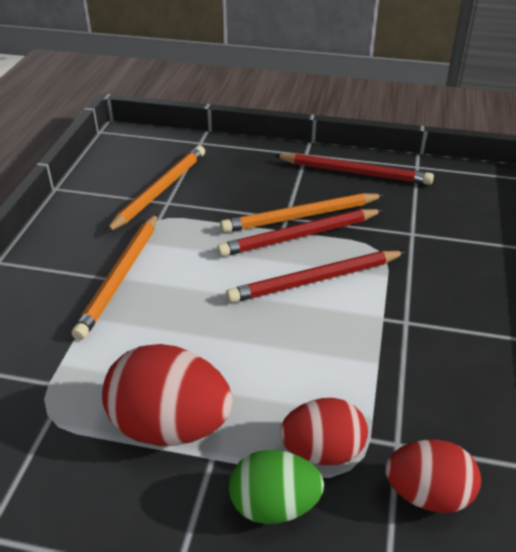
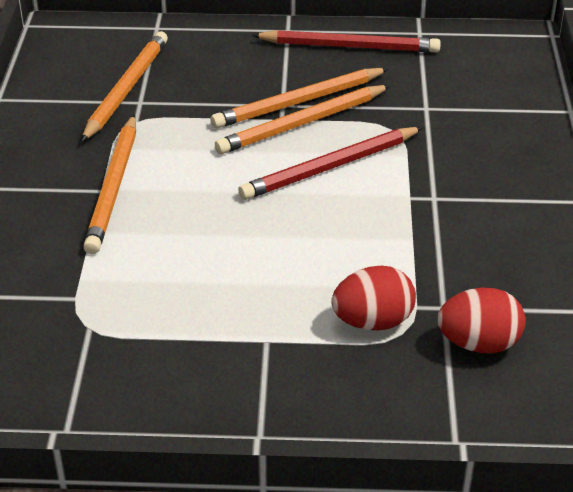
camera: 10 degrees left, 0 degrees up
(170, 426) = (216, 320): red egg -> none
(274, 505) = (337, 371): green egg -> none
(299, 236) = (302, 123): red pencil -> orange pencil

